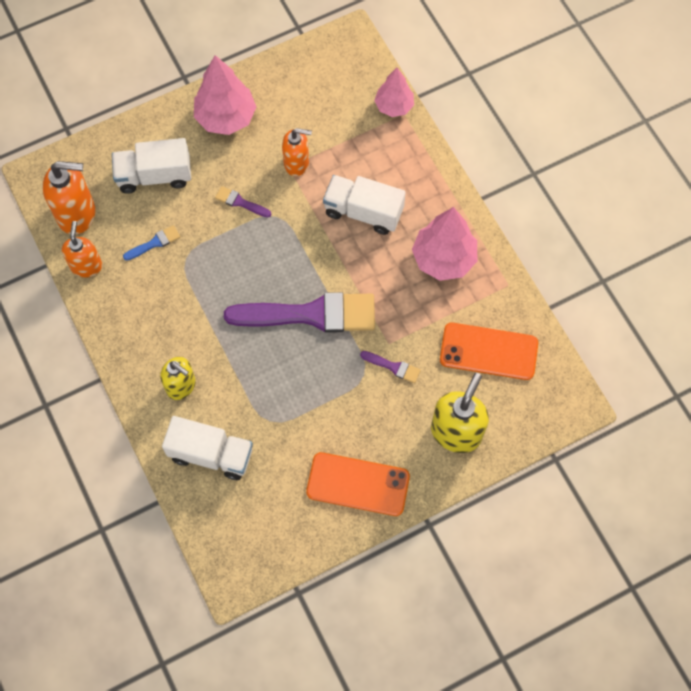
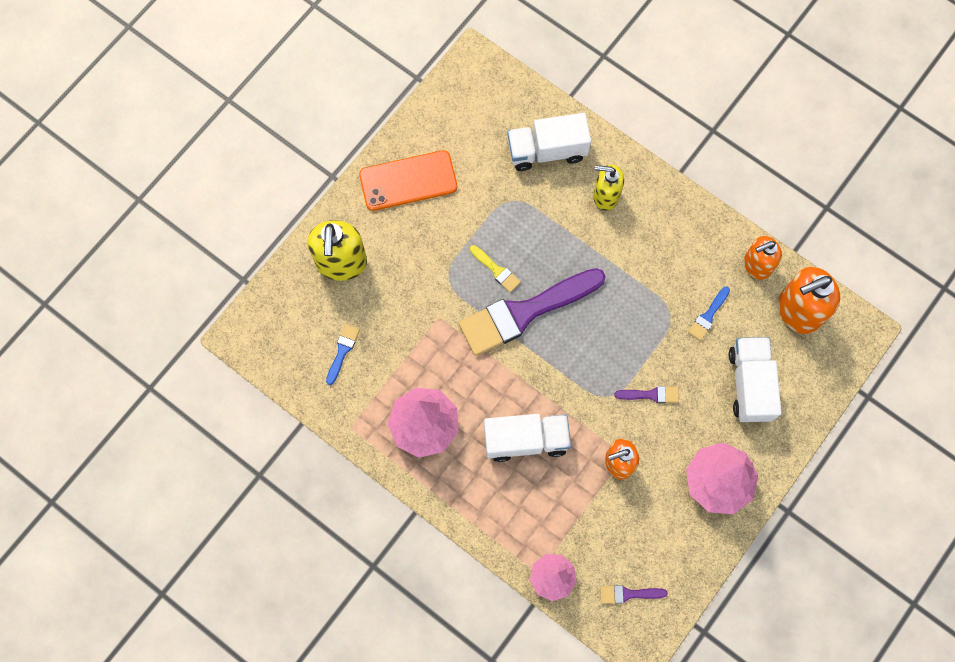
camera: 155 degrees right, 5 degrees up
(86, 266) = (756, 265): orange soap dispenser -> orange soap dispenser turned 90 degrees clockwise
(154, 176) = (749, 384): white truck -> white truck turned 60 degrees counterclockwise
(316, 362) = (496, 270): none -> yellow brush
(393, 367) = (424, 297): purple brush -> purple brush (628, 594)
(488, 351) = (342, 351): orange phone -> blue brush

